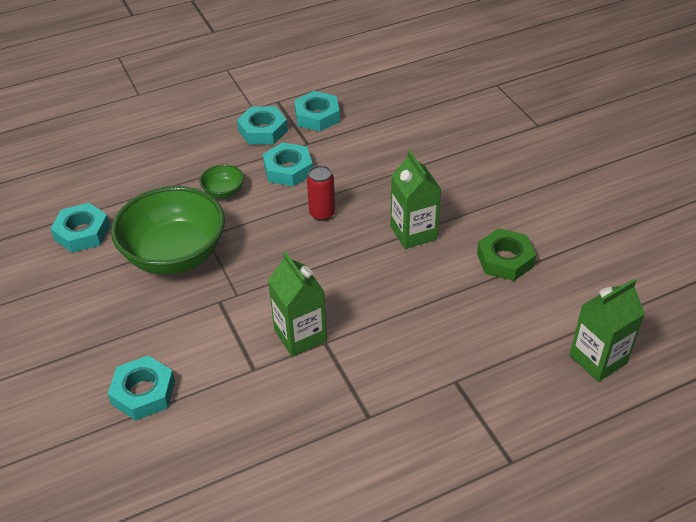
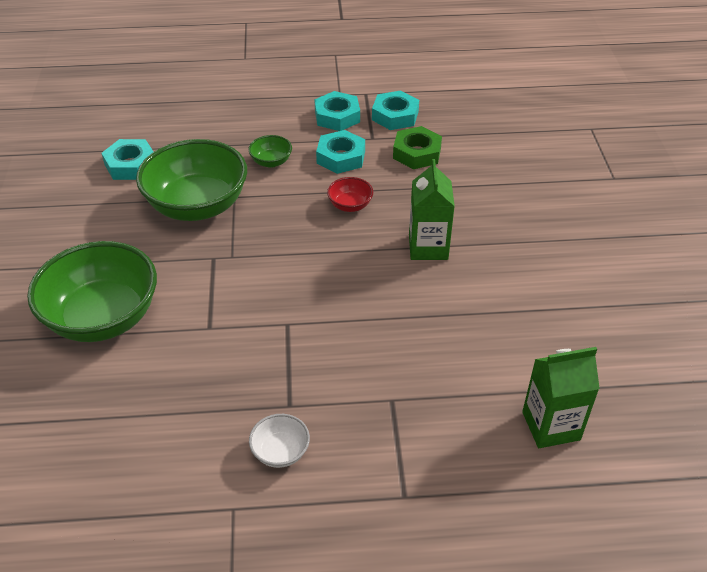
camera: 20 degrees right, 0 degrees up
(143, 392) = (103, 318): turquoise nut -> green bowl
(300, 335) = (268, 310): green carton -> none
(322, 214) = (350, 205): red can -> red bowl
(384, 461) = (280, 452): none -> white bowl
(505, 260) = (506, 298): green nut -> green nut (417, 153)

